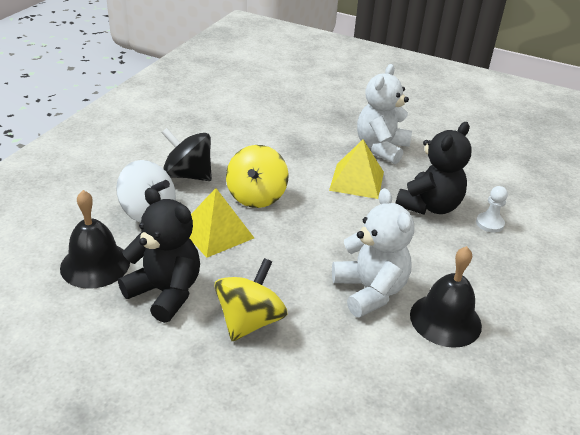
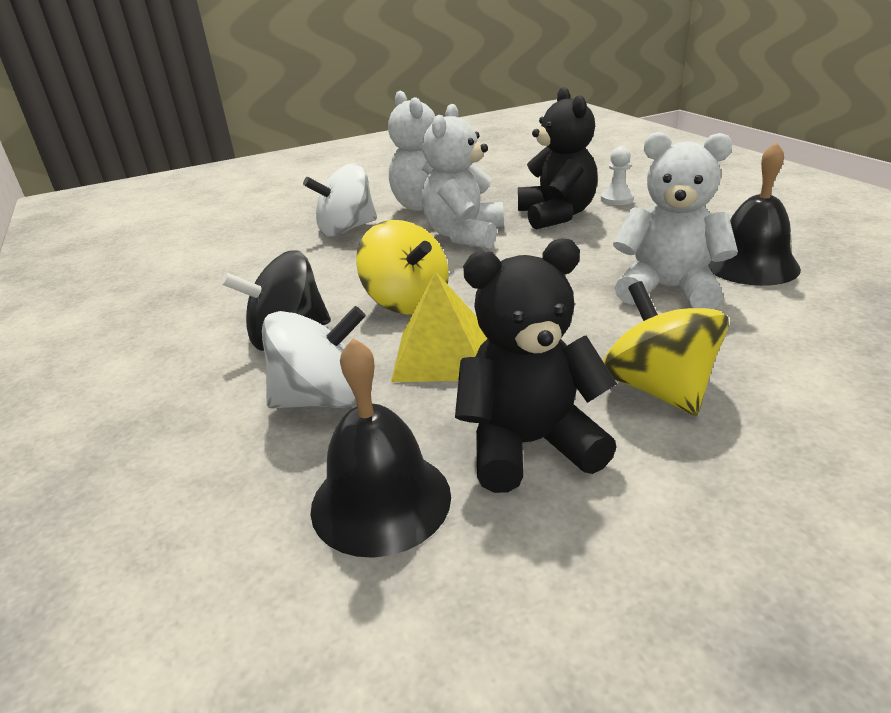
camera: 45 degrees left, 5 degrees down
(317, 133) = (346, 229): none -> white spinning top
(357, 180) = (464, 235): yellow pyramid -> white teddy bear

